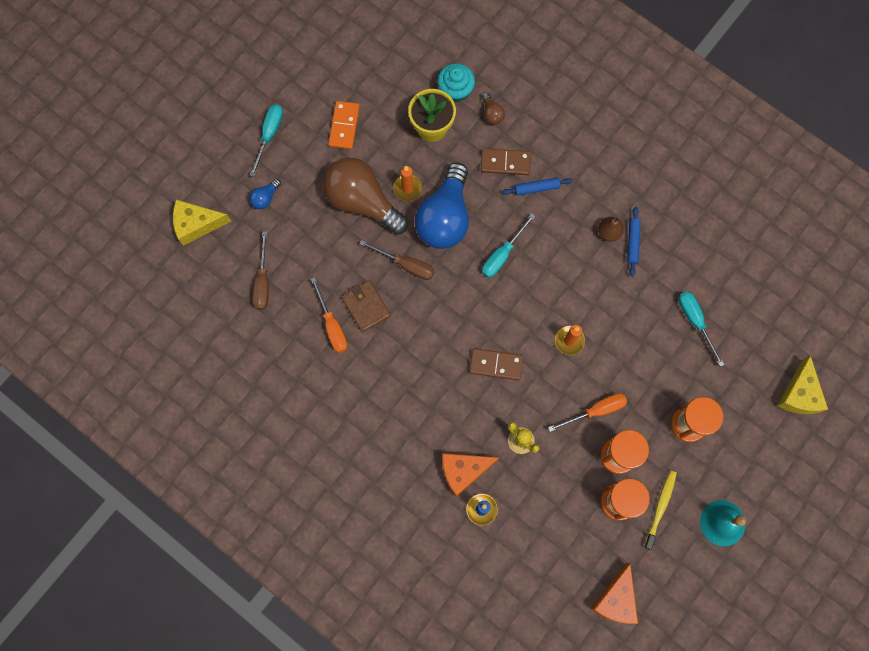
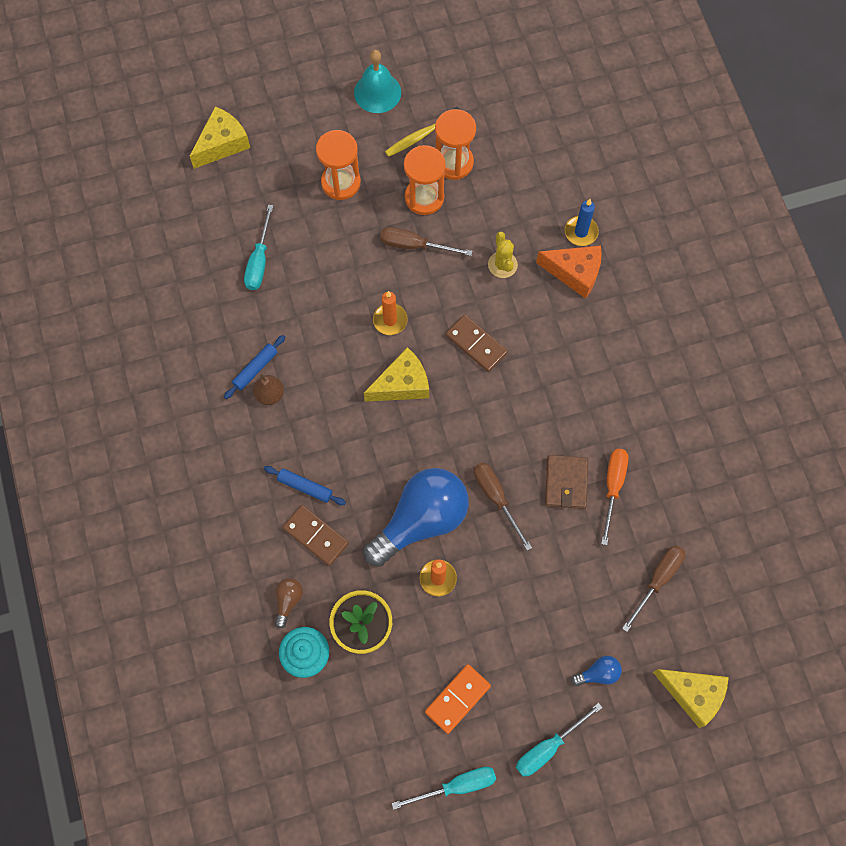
camera: 145 degrees left, 5 degrees down
(362, 202) = (495, 596): brown light bulb -> none
(502, 254) = (391, 443): turquoise screwdriver -> turquoise screwdriver (456, 786)
(526, 300) = (402, 384): none -> yellow cheese
(595, 411) = (414, 245): orange screwdriver -> brown screwdriver
(616, 599) = (515, 94): orange cheese -> none

